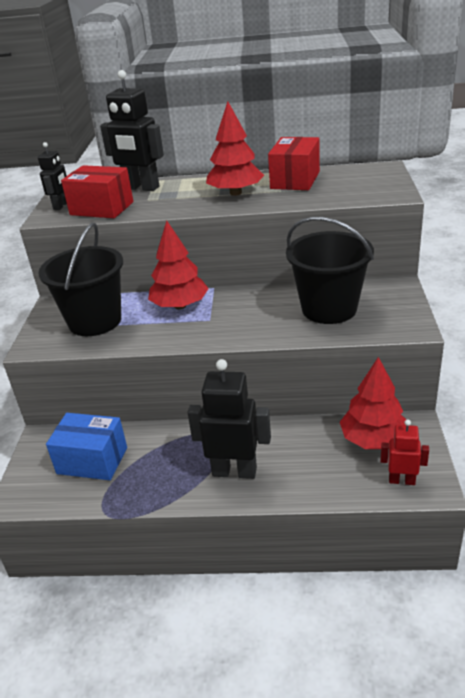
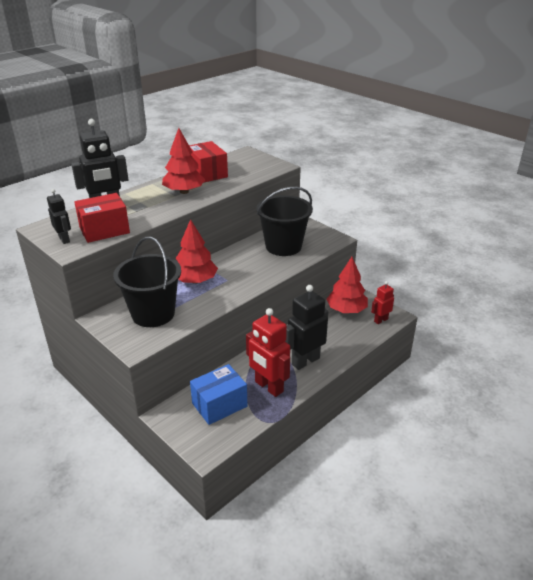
camera: 50 degrees left, 0 degrees up
(158, 474) = (268, 387): none -> red robot

